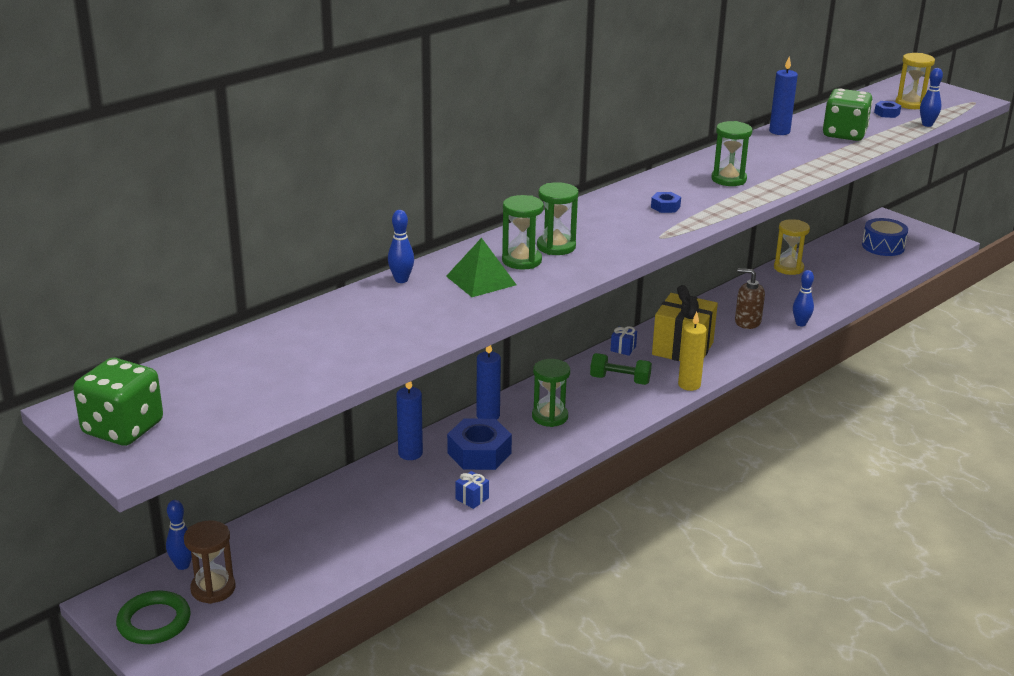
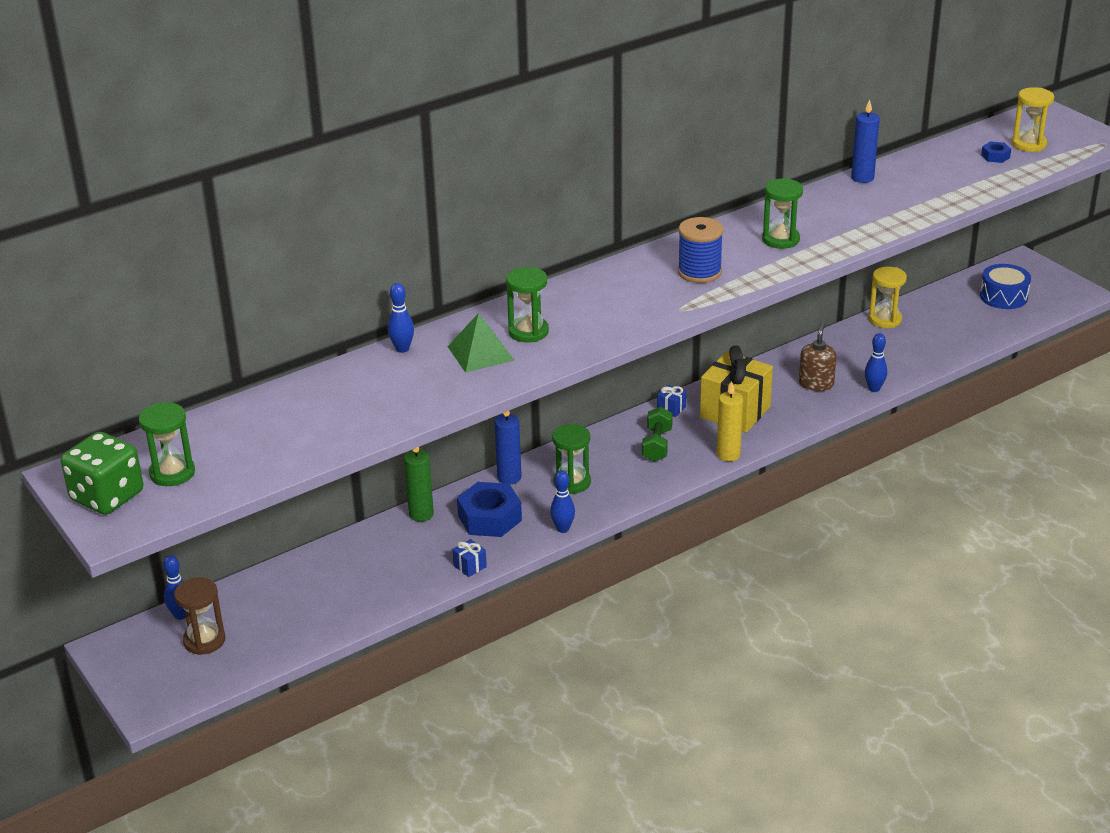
camera: 10 degrees right, 5 degrees up
(154, 622) = (145, 668): green ring -> none
(410, 453) = (421, 514): blue candle -> green candle
(556, 247) = (568, 317): green hourglass -> green hourglass (172, 473)
(620, 380) = (657, 445): green dumbbell -> green dumbbell turned 75 degrees clockwise
(665, 207) = (699, 272): blue nut -> blue spool
(747, 322) = (816, 384): brown soap dispenser -> brown soap dispenser turned 75 degrees clockwise
(844, 134) = (934, 184): green dice -> none
(927, 125) = (1034, 173): blue bowling pin -> blue bowling pin (563, 529)

